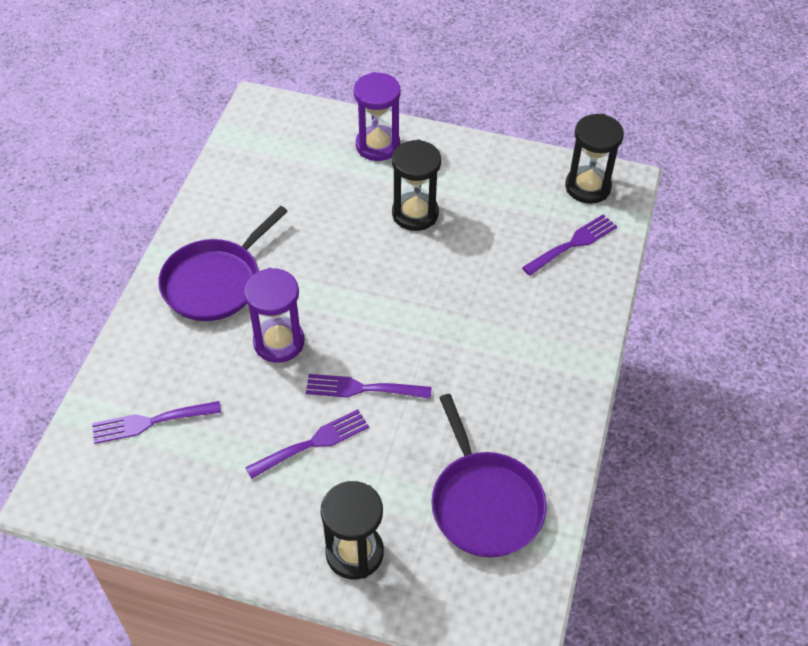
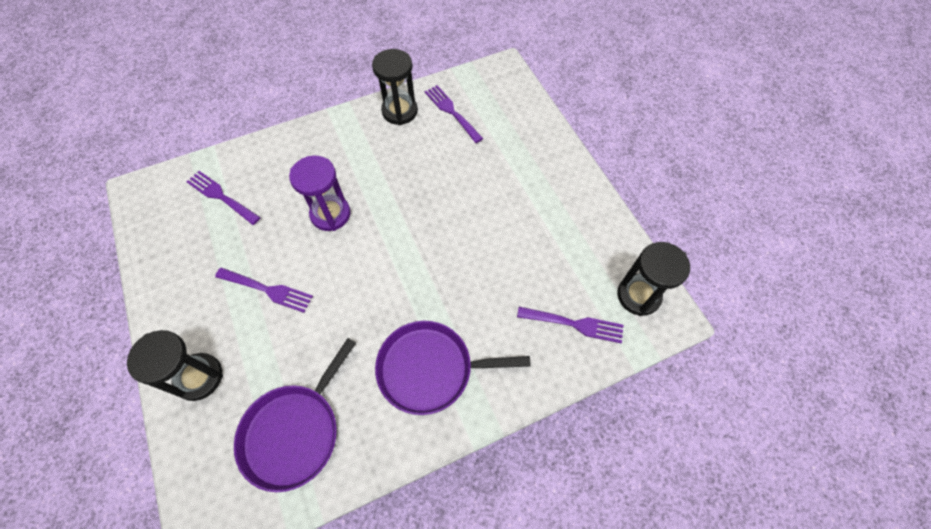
camera: 50 degrees right, 10 degrees up
(215, 282) = (348, 150): purple pan -> purple pan (430, 369)
(362, 388) = (331, 286): purple fork -> purple fork (451, 112)
(378, 145) = (537, 147): purple hourglass -> none
(415, 213) = (502, 209): black hourglass -> black hourglass (400, 111)

